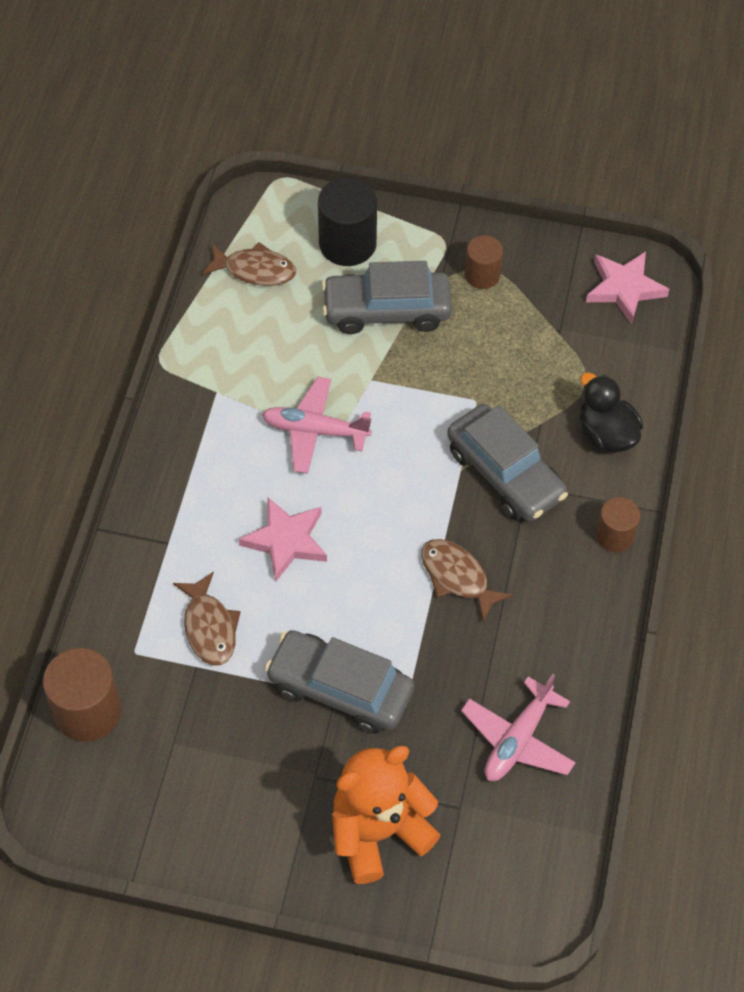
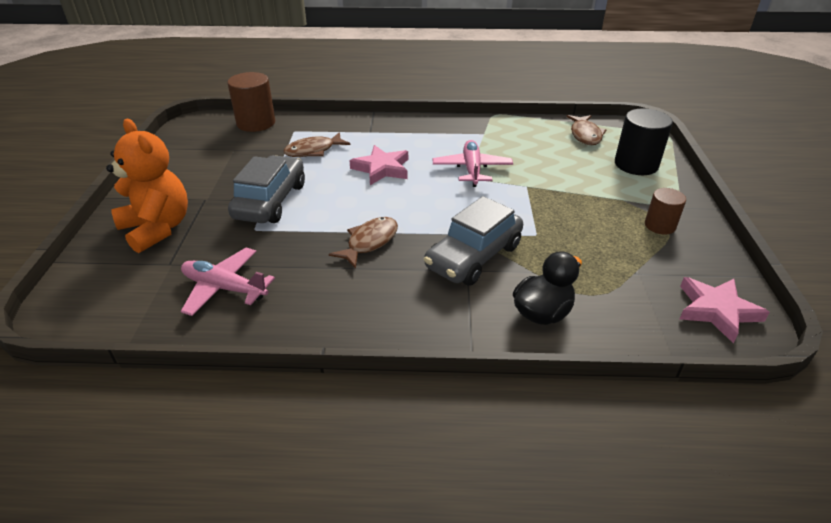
camera: 80 degrees right, 20 degrees down
(386, 310) = (591, 186): grey car -> none
(614, 536) = (434, 329): brown cylinder -> none

